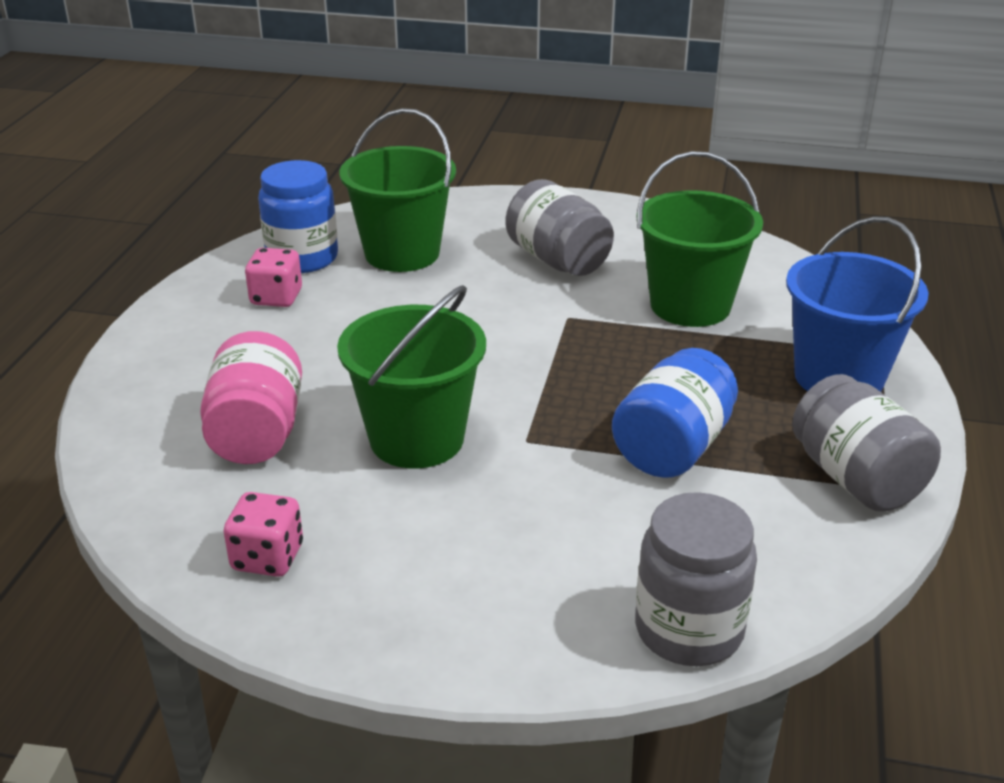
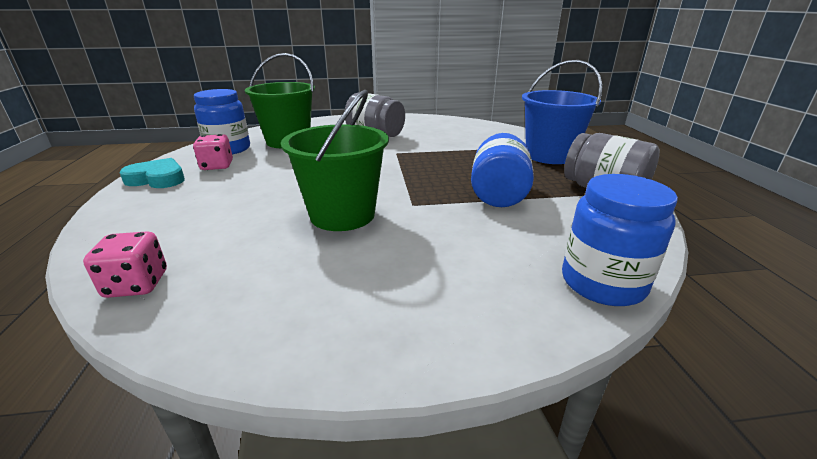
camera: 20 degrees left, 5 degrees down
(190, 311) = (157, 179): none -> turquoise heart
(257, 433) = (224, 231): pink jar -> none
(267, 557) = (260, 308): pink dice -> pink dice (137, 284)
(689, 630) = (602, 283): grey jar -> blue jar
(690, 305) = (454, 141): green bucket -> none

